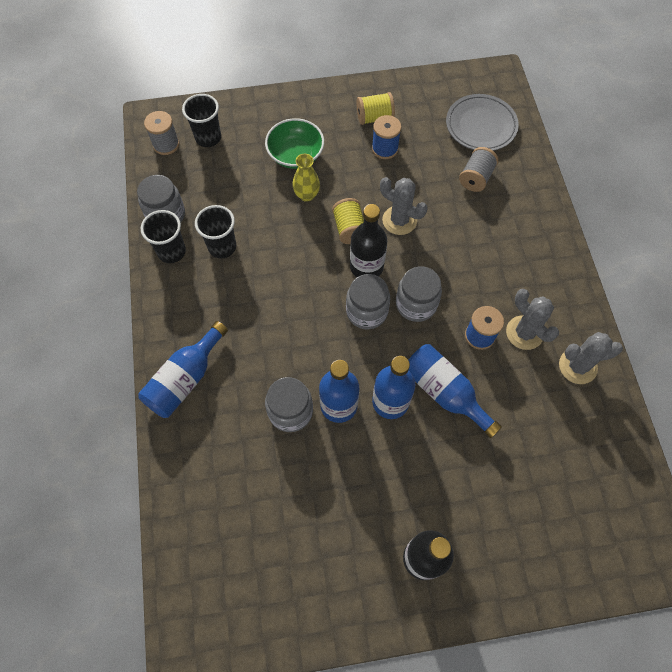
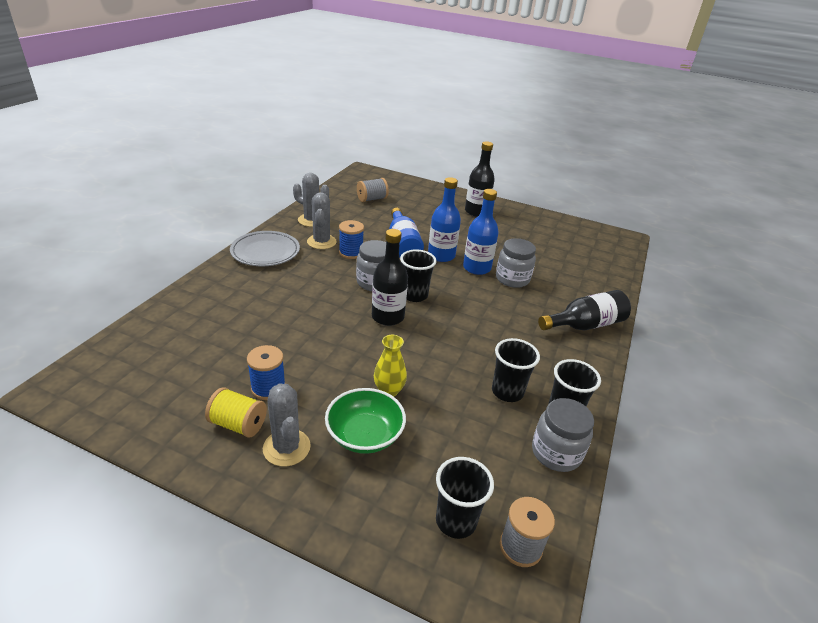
camera: 150 degrees left, 30 degrees down
(185, 379) = (585, 325): blue bottle -> black bottle
(349, 229) = (375, 345): yellow spool -> none
(366, 311) = (414, 295): grey jar -> black cup
(399, 220) = (327, 329): grey cactus -> grey cactus (286, 448)
(476, 178) = (225, 323): grey spool -> grey spool (372, 199)
(481, 126) = (155, 356): grey plate -> grey plate (265, 252)

